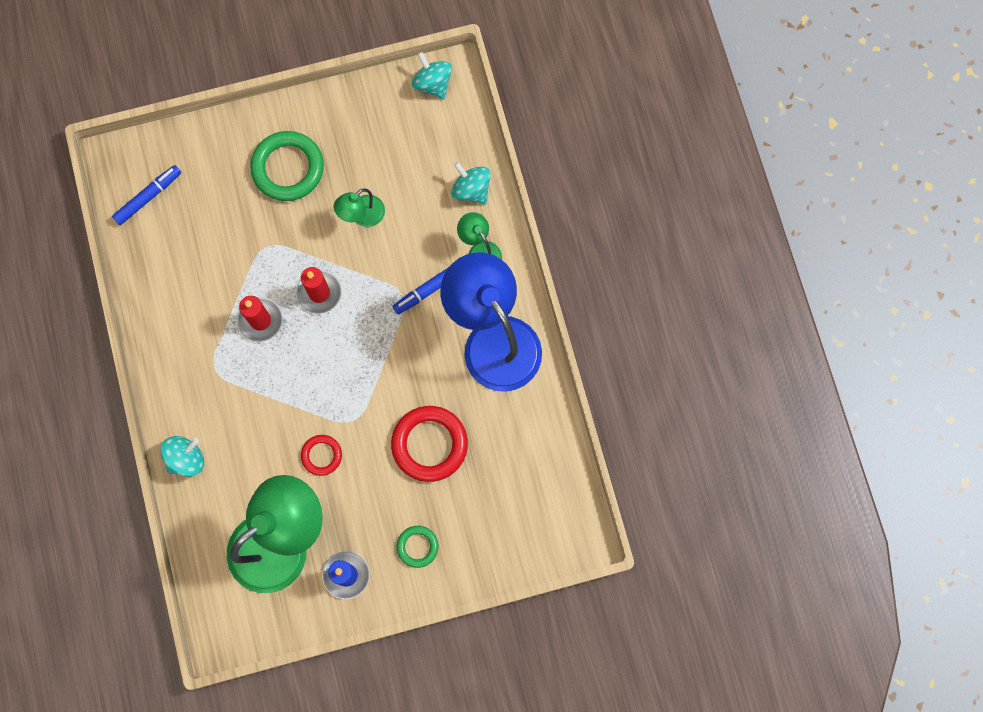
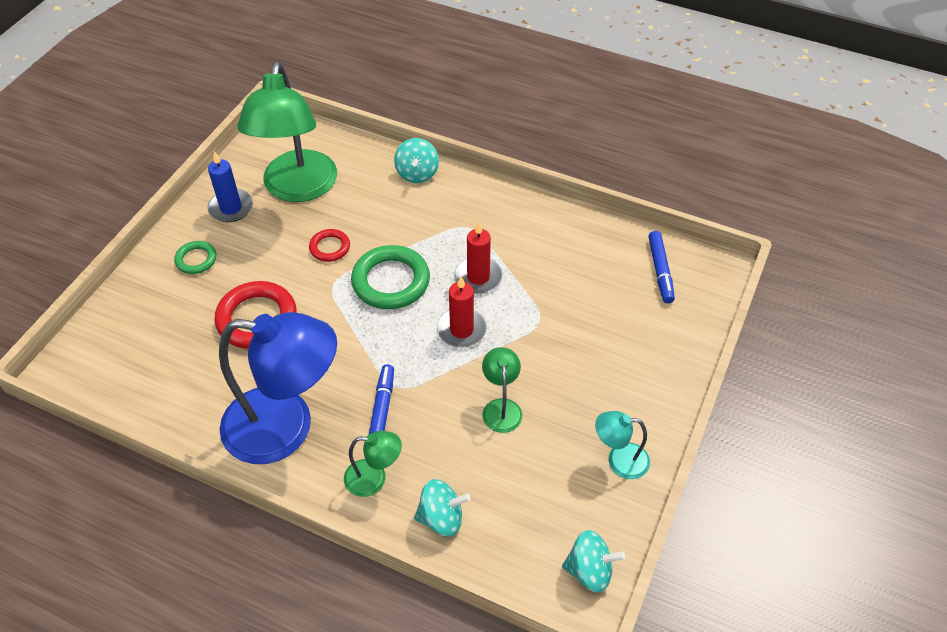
camera: 130 degrees right, 25 degrees down
(288, 168) = (601, 382): green ring -> green ring (391, 281)
(342, 117) = (619, 460): none -> turquoise lamp

